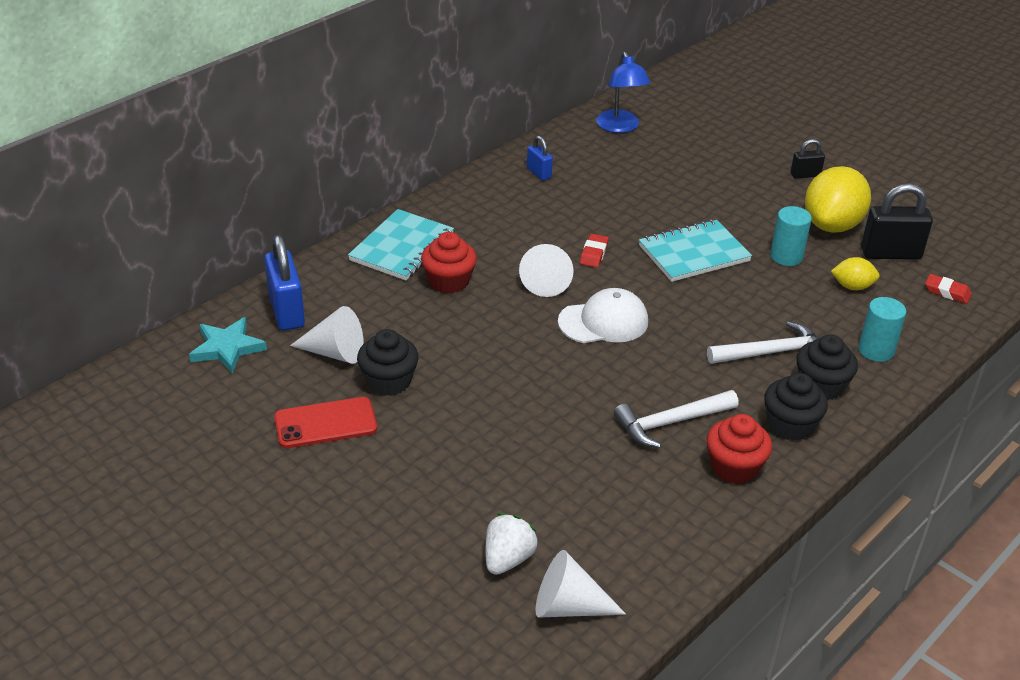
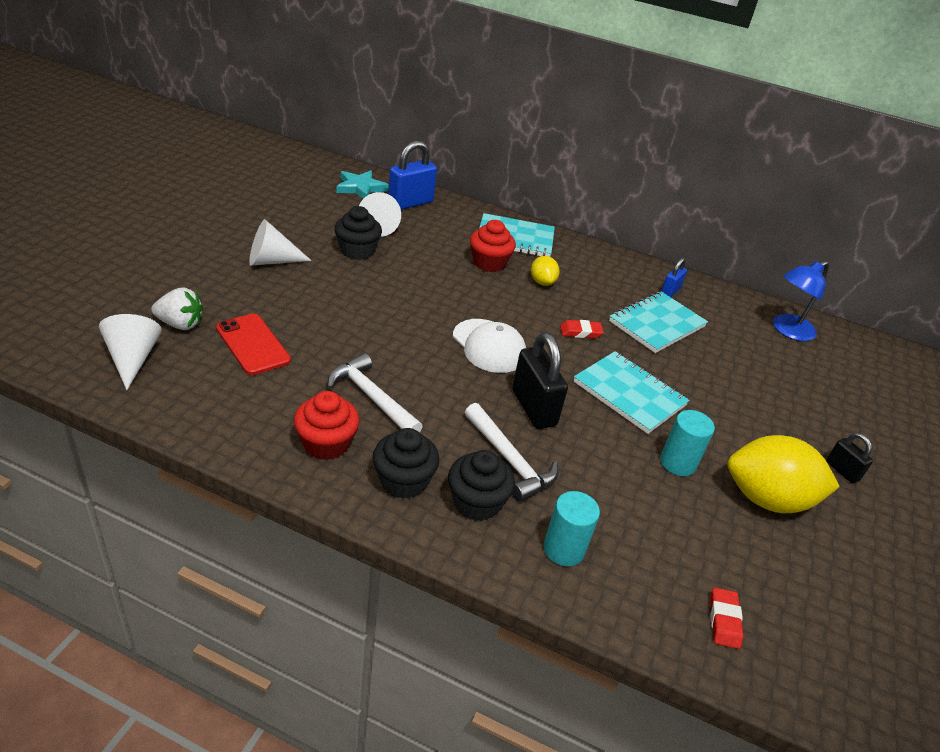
camera: 65 degrees right, 0 degrees up
(325, 423) = (301, 232): red phone -> red phone (253, 344)
(546, 281) = (523, 310): white cone -> white cone (272, 261)
(592, 201) = (656, 324): none -> turquoise notebook
(852, 286) = (666, 522): yellow lemon -> yellow lemon (542, 282)
(890, 253) = (757, 557): black padlock -> black padlock (533, 408)

